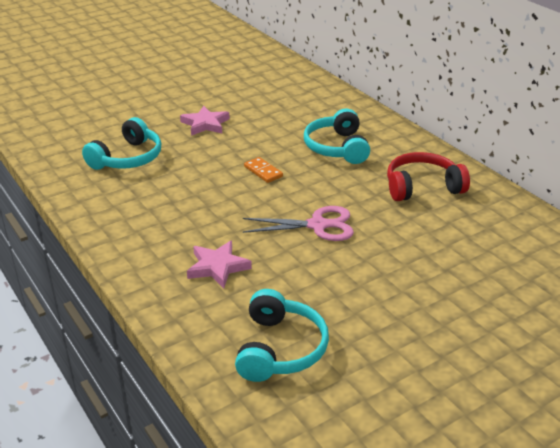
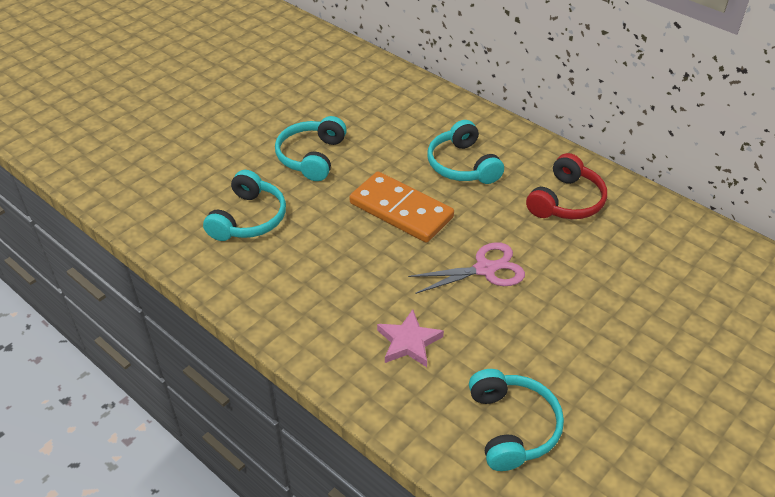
camera: 15 degrees left, 10 degrees up
(205, 124) = (311, 157): pink star -> turquoise headphones
(263, 171) = (401, 210): orange domino -> orange domino, size x2.27
(422, 187) = (566, 201): red headphones -> red headphones turned 150 degrees clockwise

